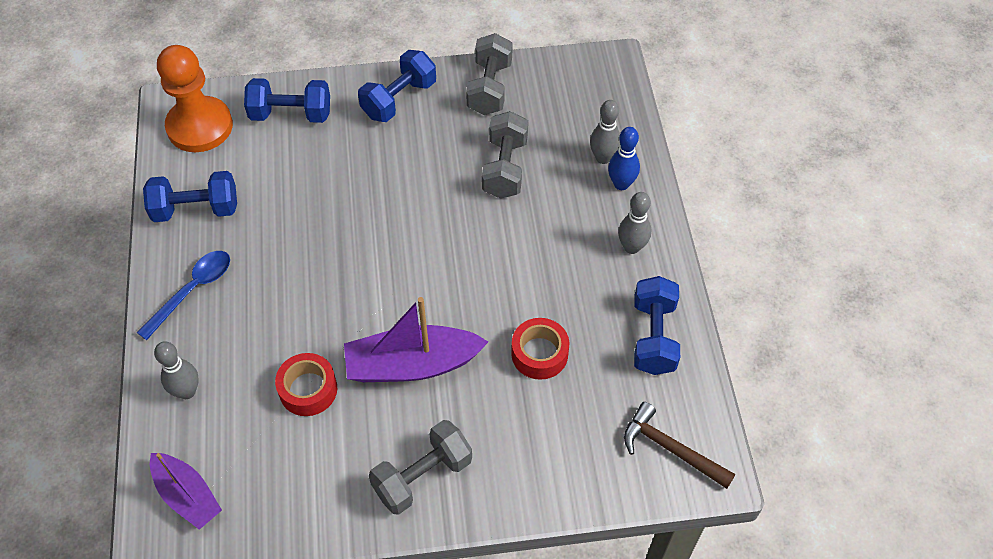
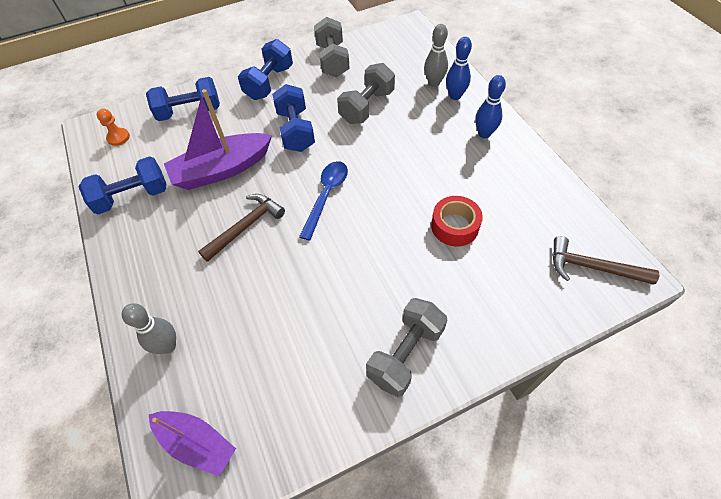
camera: 15 degrees left, 0 degrees up
(192, 290) = (148, 260): blue spoon -> blue spoon (326, 196)
(200, 126) = (118, 137): orange pawn -> orange pawn, size x0.41
(307, 283) = (245, 226): none -> brown hammer
(308, 389) = (277, 311): red tape -> none
(412, 364) = (357, 264): purple boat -> purple boat (222, 169)
(505, 168) = (367, 106): grey dumbbell -> grey dumbbell turned 45 degrees clockwise
(631, 247) = (484, 134): grey bowling pin -> blue bowling pin
(653, 336) = (533, 189): blue dumbbell -> blue dumbbell (295, 130)

